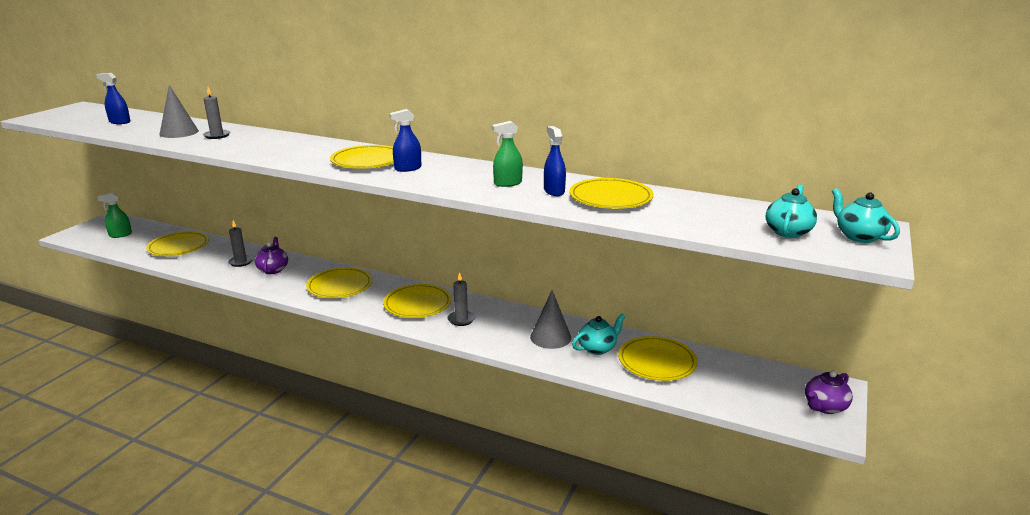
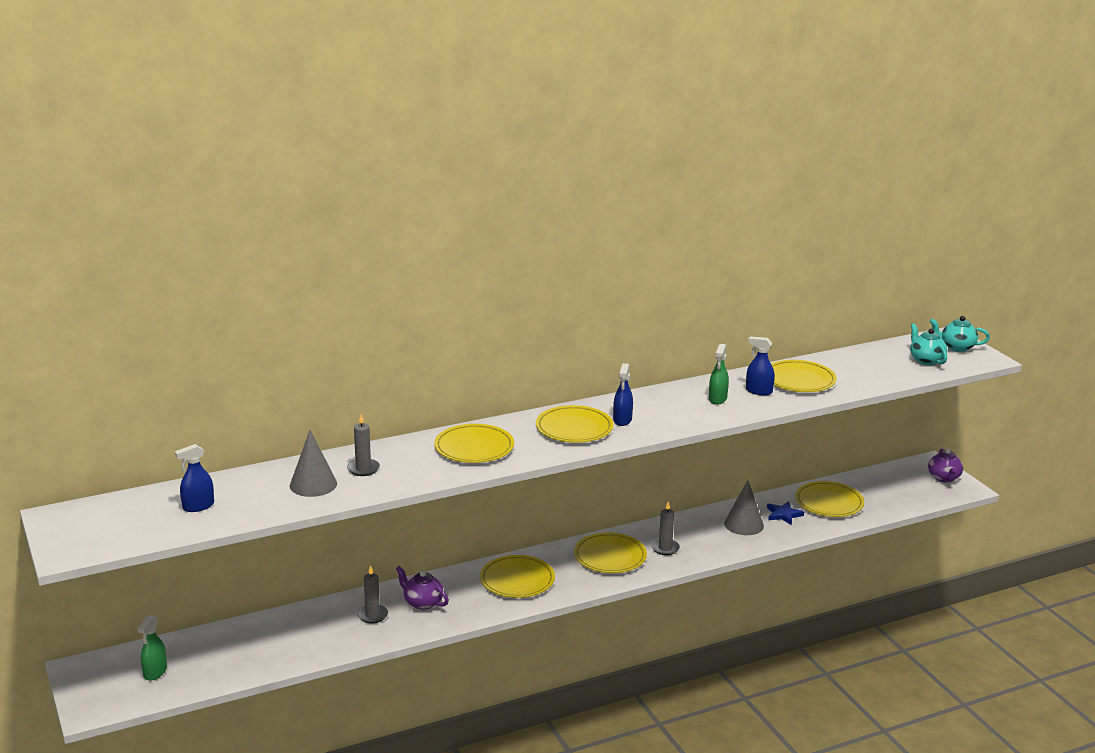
camera: 50 degrees left, 0 degrees up
(178, 247) = (264, 642): yellow plate -> yellow plate (474, 447)
(597, 348) = (783, 514): turquoise teapot -> blue star

